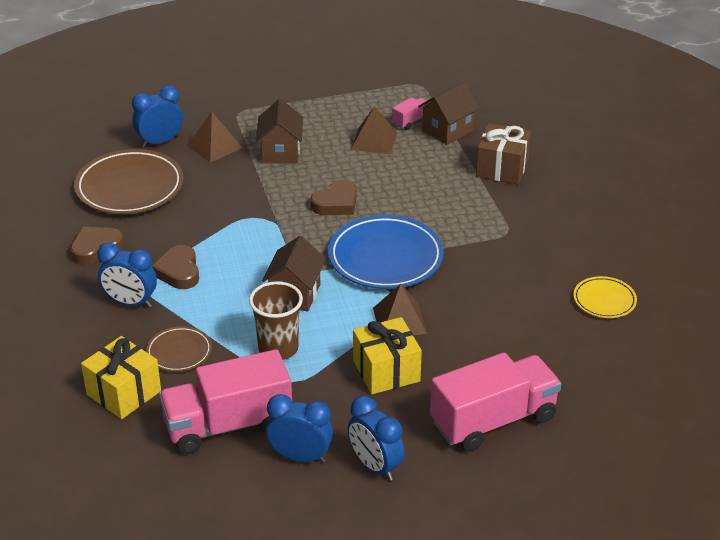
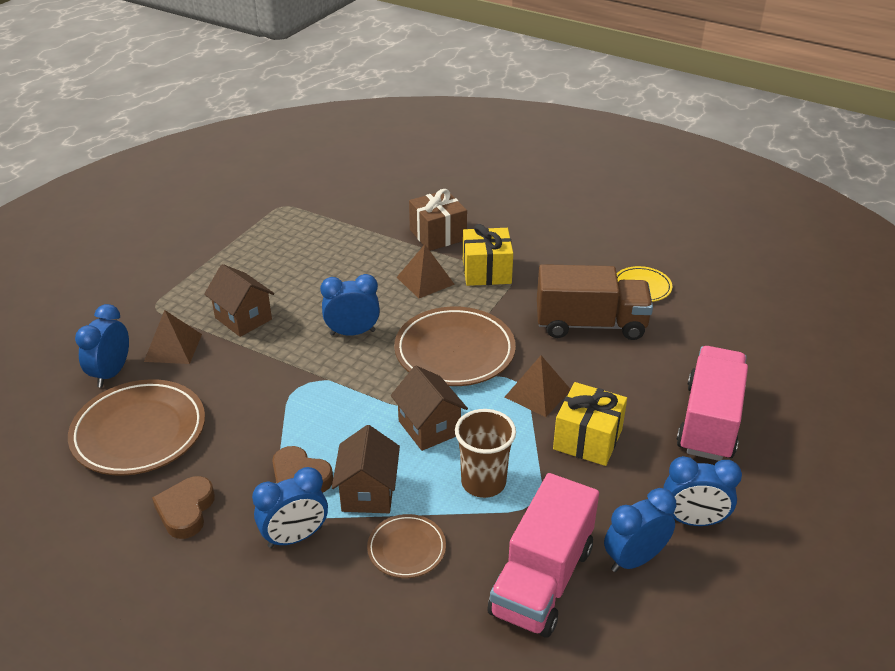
camera: 45 degrees left, 0 degrees up
(124, 392) = (412, 626): yellow gift -> yellow gift (486, 271)
(336, 203) = (352, 333): brown heart -> blue clock
(374, 141) = (310, 266): brown pyramid -> brown pyramid (425, 280)
(385, 258) = (454, 351): blue plate -> brown plate
(411, 121) = (318, 236): pink truck -> none
(447, 130) = (357, 228): brown house -> brown house (368, 492)
(515, 301) = (590, 324): none -> brown truck

